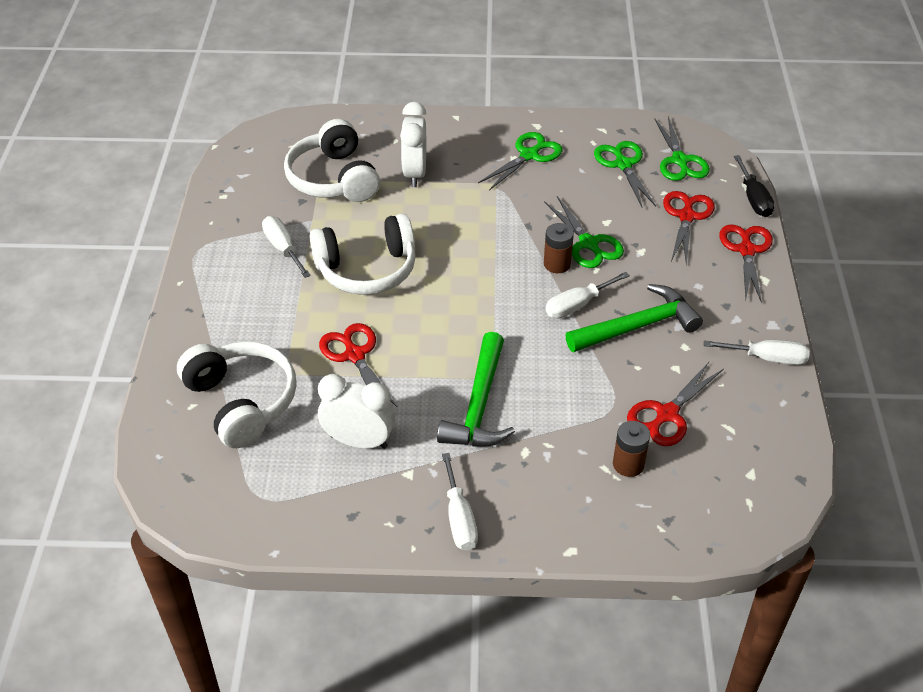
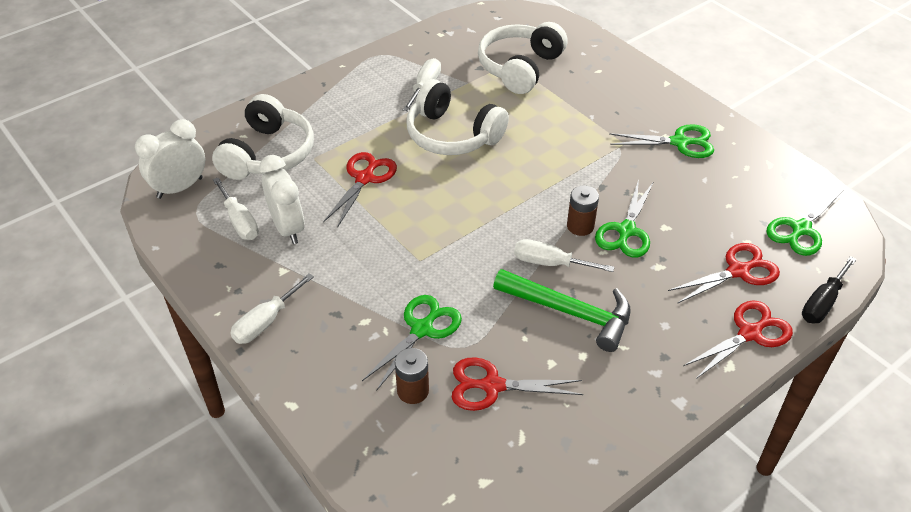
camera: 50 degrees right, 0 degrees up
(415, 173) = (577, 99): white clock -> white clock (180, 188)
(479, 405) = (384, 269): green hammer -> none
(623, 164) = (745, 198): green scissors -> green scissors (422, 329)
(767, 358) = (634, 420): white screwdriver -> white screwdriver (239, 221)

